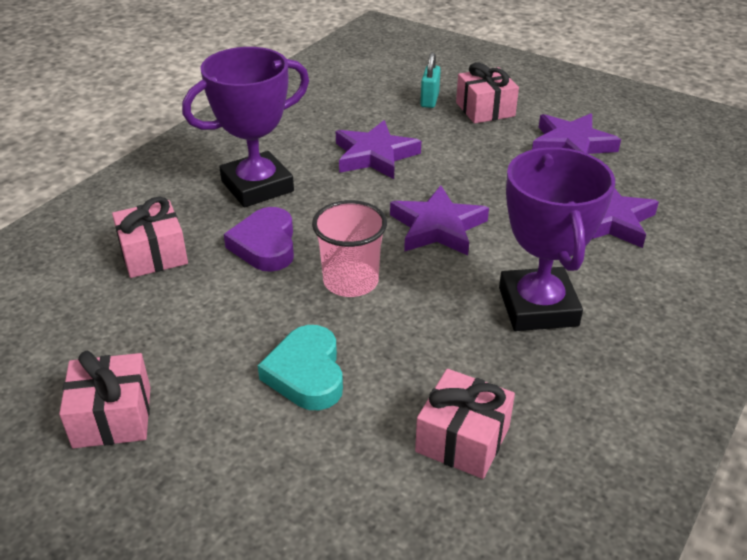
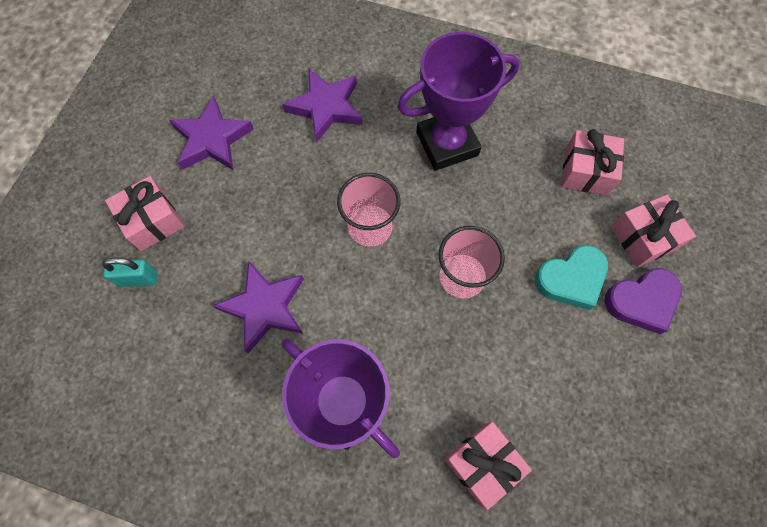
camera: 105 degrees left, 30 degrees up
(112, 417) = (666, 400): pink gift -> pink gift (643, 238)
(265, 245) = (437, 363): purple heart -> purple heart (642, 301)
(437, 227) = (370, 227): purple star -> pink cup

